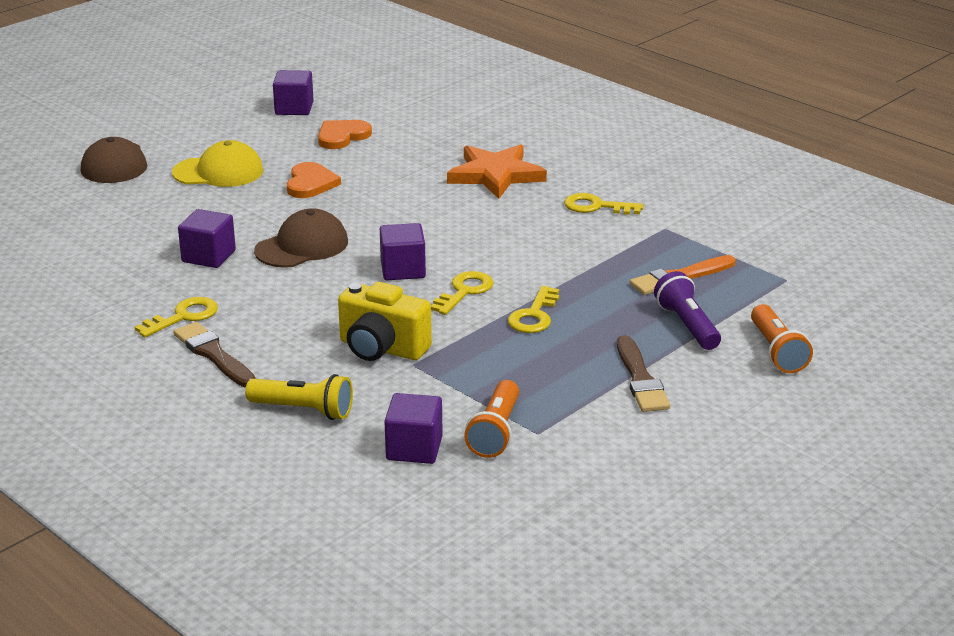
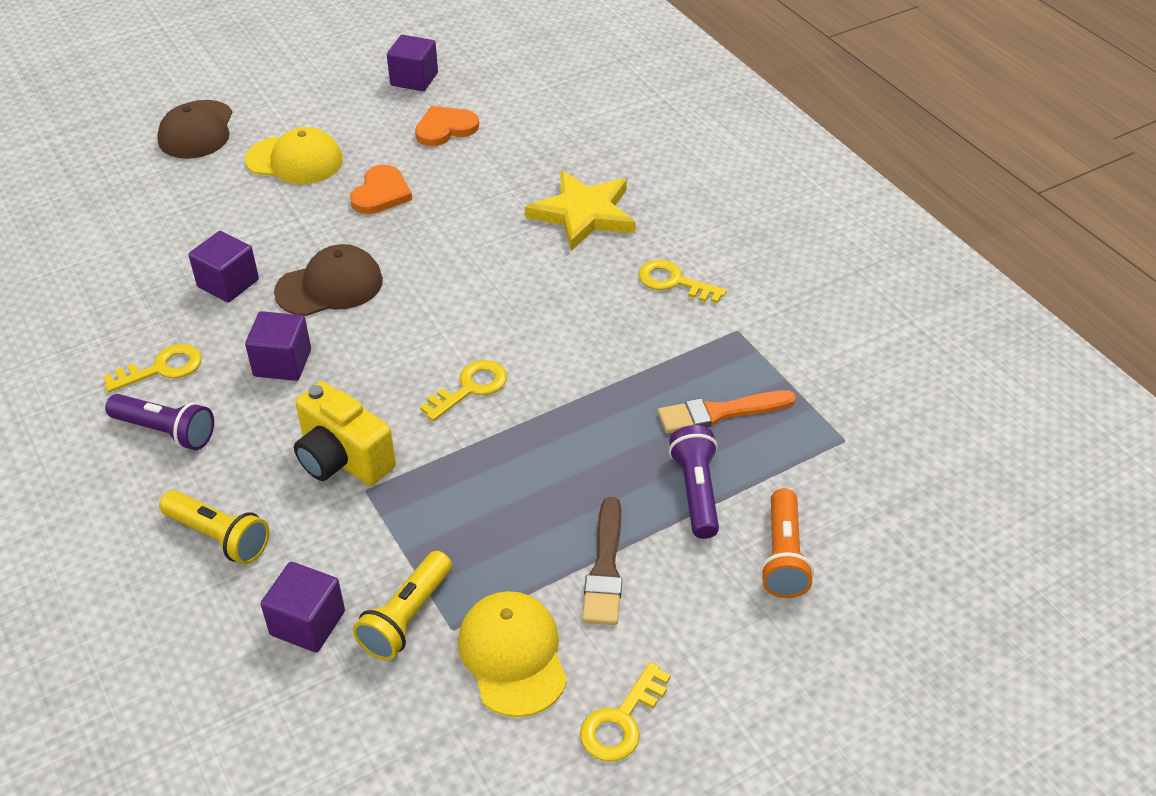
camera: 15 degrees right, 15 degrees up
(213, 354) = (166, 431): brown brush -> purple flashlight
(403, 270) = (419, 341): purple cube -> purple cube (282, 363)
(495, 175) = (583, 214): orange star -> yellow star
(495, 432) = (406, 617): orange flashlight -> yellow flashlight
(534, 315) = (529, 441): yellow key -> yellow key (621, 721)
(596, 440) = (513, 655): none -> yellow cap

